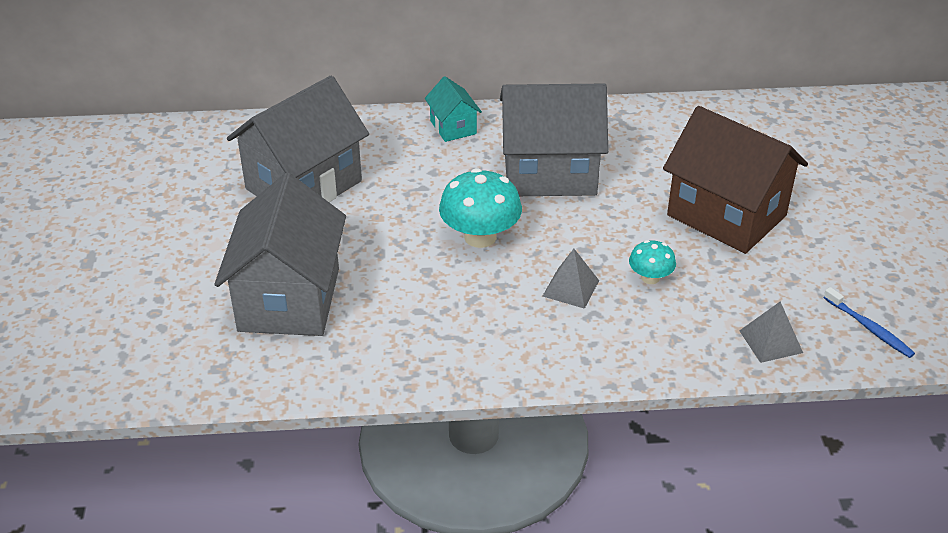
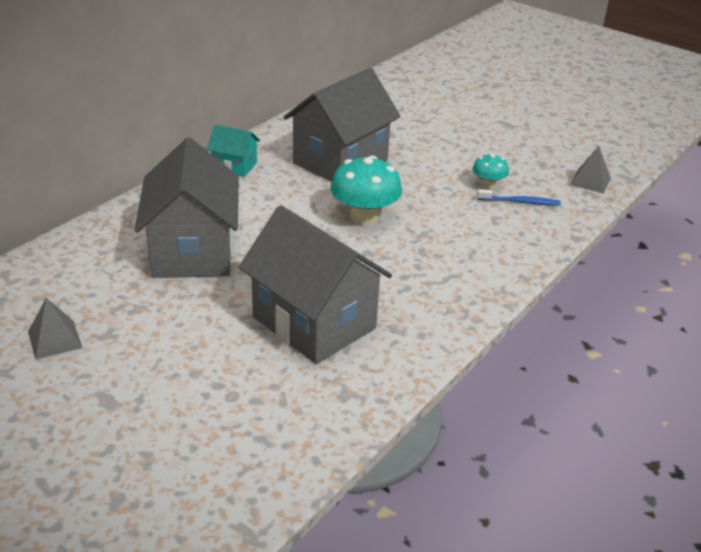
camera: 50 degrees left, 5 degrees down
(570, 288) = (461, 213): grey pyramid -> grey pyramid (54, 339)
(726, 215) = (467, 135): brown house -> none
(869, 328) = (614, 151): blue toothbrush -> blue toothbrush (520, 202)

